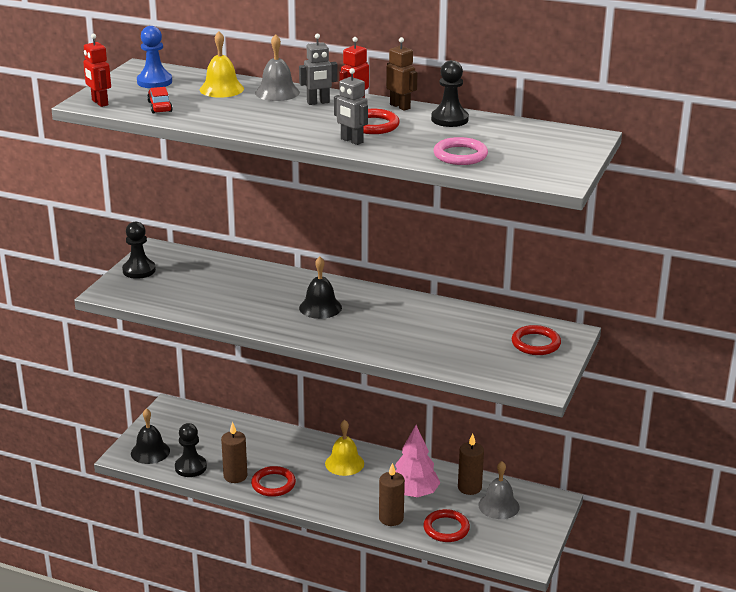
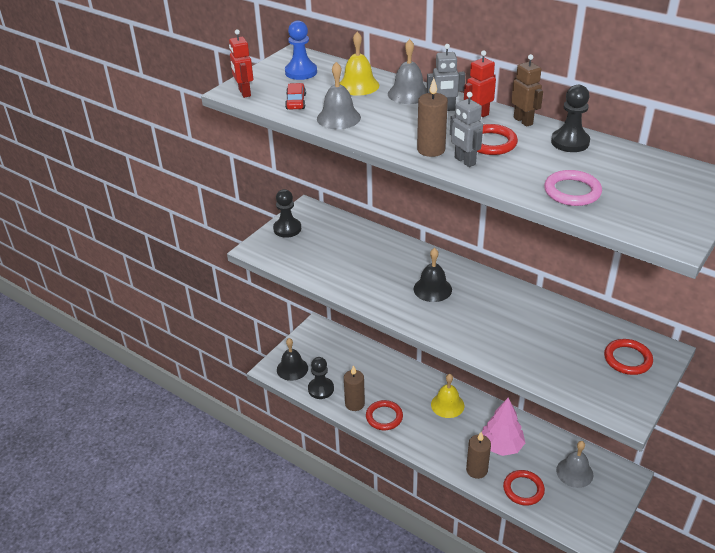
camera: 15 degrees right, 10 degrees up
(211, 116) = (338, 118): none -> grey bell
(469, 488) = (551, 448): brown candle -> brown candle (431, 150)

